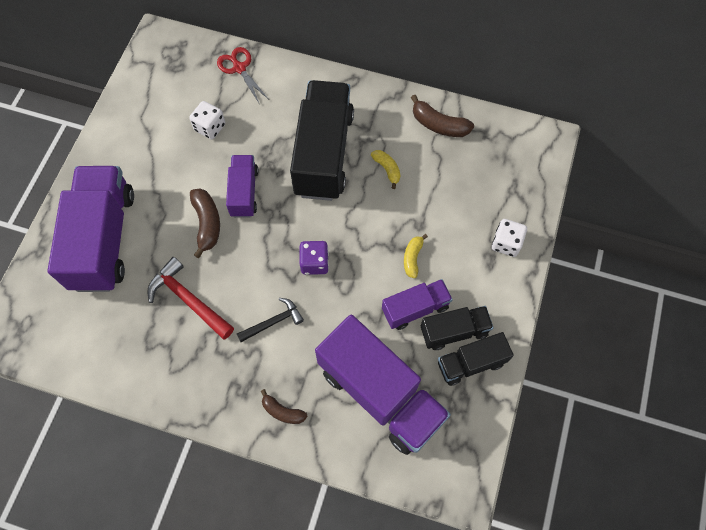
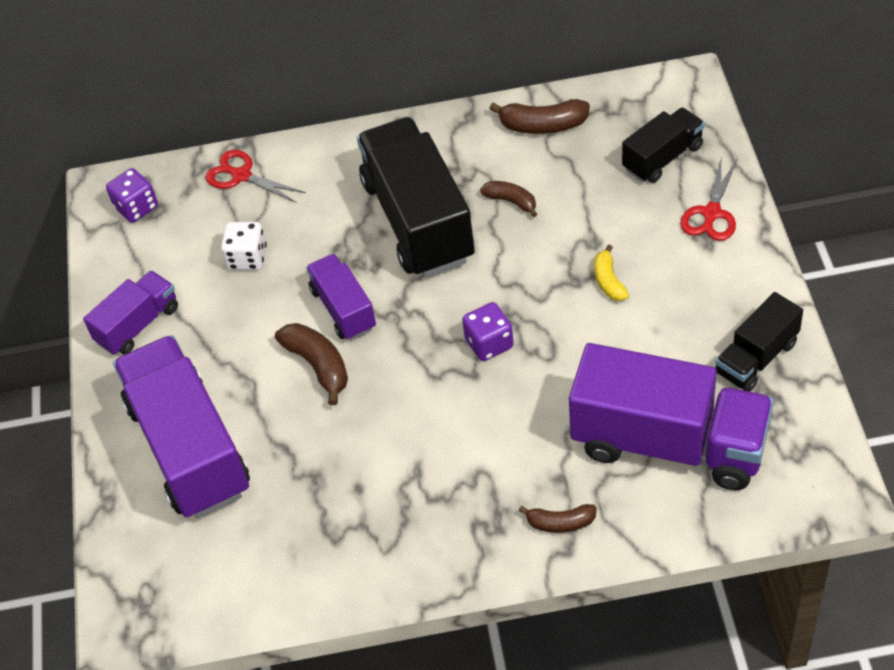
camera: 20 degrees left, 15 degrees down
(168, 59) = (136, 207): none -> purple dice
(188, 299) = (352, 460): red hammer -> none
(273, 322) = (481, 432): black hammer -> none
(387, 169) = (511, 201): yellow banana -> brown banana
(415, 309) = (649, 333): purple truck -> purple truck (138, 325)
(454, 331) = (713, 334): black truck -> black truck (662, 158)
(506, 243) = (711, 213): white dice -> red scissors

